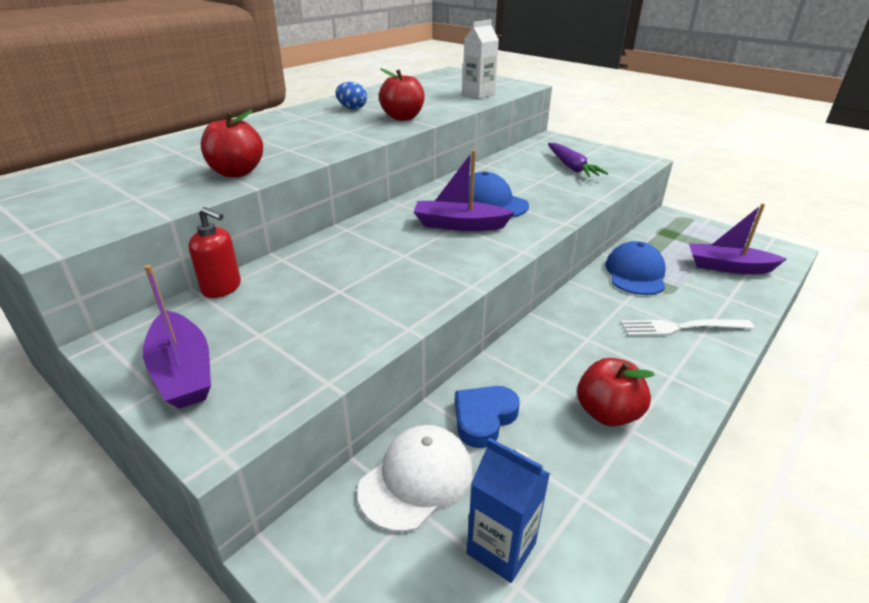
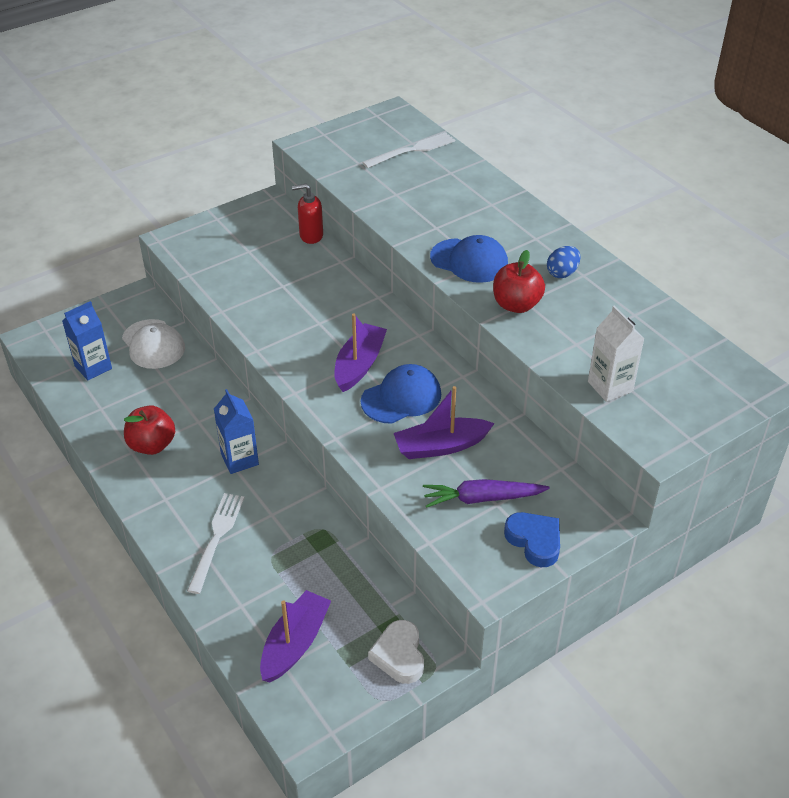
camera: 105 degrees right, 10 degrees up
(113, 172) = (413, 150): none -> white fork
(183, 371) = (228, 226): purple boat -> purple boat (440, 446)
(222, 288) = (311, 236): red soap dispenser -> red soap dispenser turned 45 degrees clockwise
(237, 172) = (389, 202): red apple -> none
(483, 418) = (182, 382): blue heart -> blue heart (534, 541)
(575, 336) = (239, 459): none -> blue carton
(635, 273) = (316, 547): blue cap -> blue cap (469, 261)
(686, 228) = (399, 655): none -> white heart

